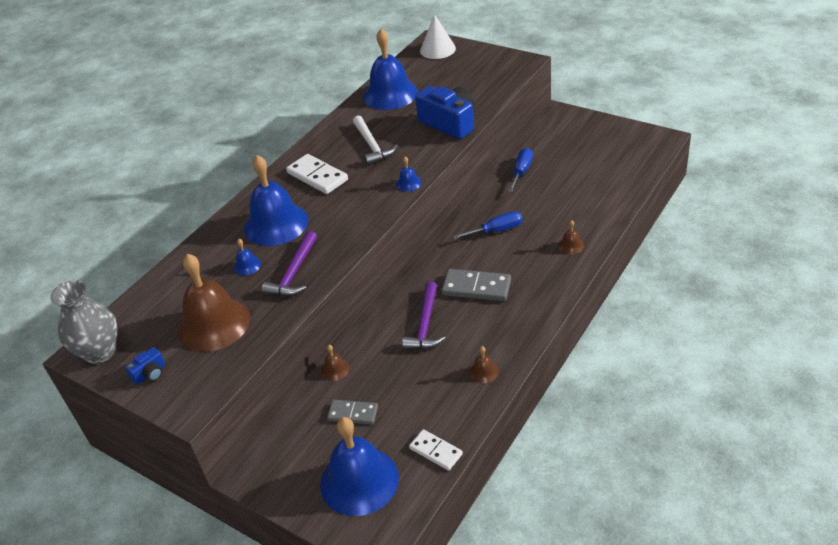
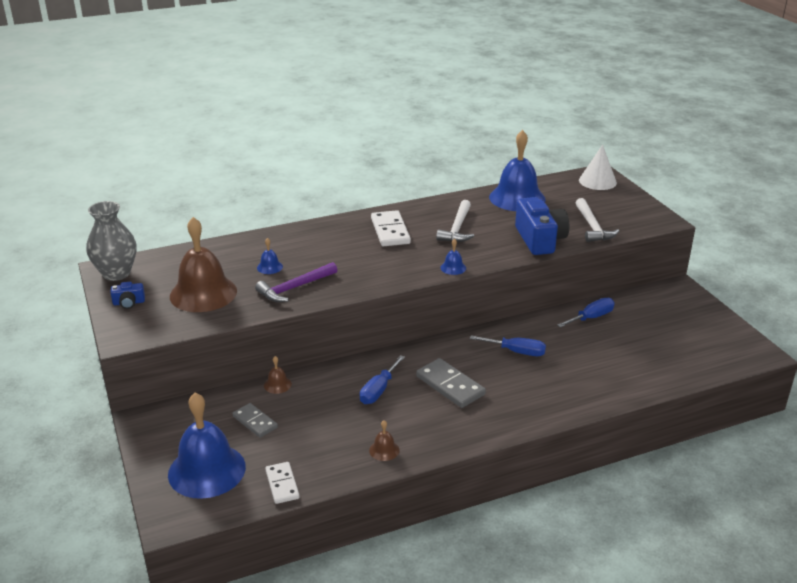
camera: 30 degrees right, 10 degrees down
(276, 224) = (322, 249): blue bell -> none
(425, 324) = (378, 390): purple hammer -> blue screwdriver
(477, 92) = (592, 227): none -> white hammer
(571, 245) = (569, 396): brown bell -> none

